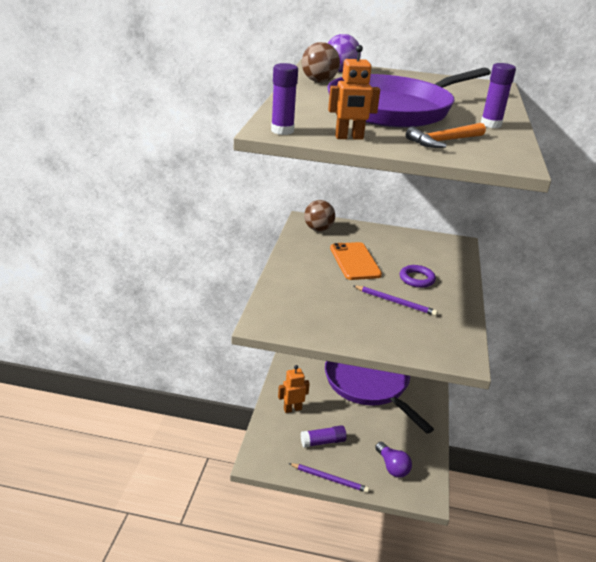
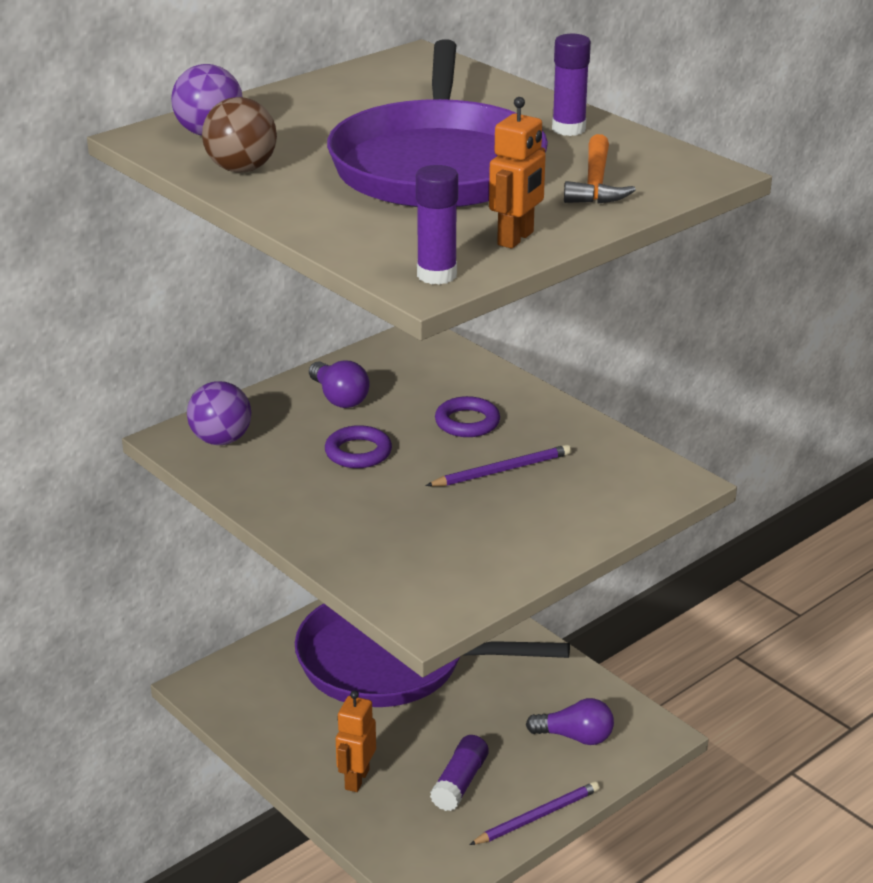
camera: 50 degrees left, 0 degrees up
(318, 229) = (221, 440): brown ball -> purple ball
(354, 261) = (358, 452): orange phone -> purple ring
(385, 242) = (339, 398): none -> purple light bulb

